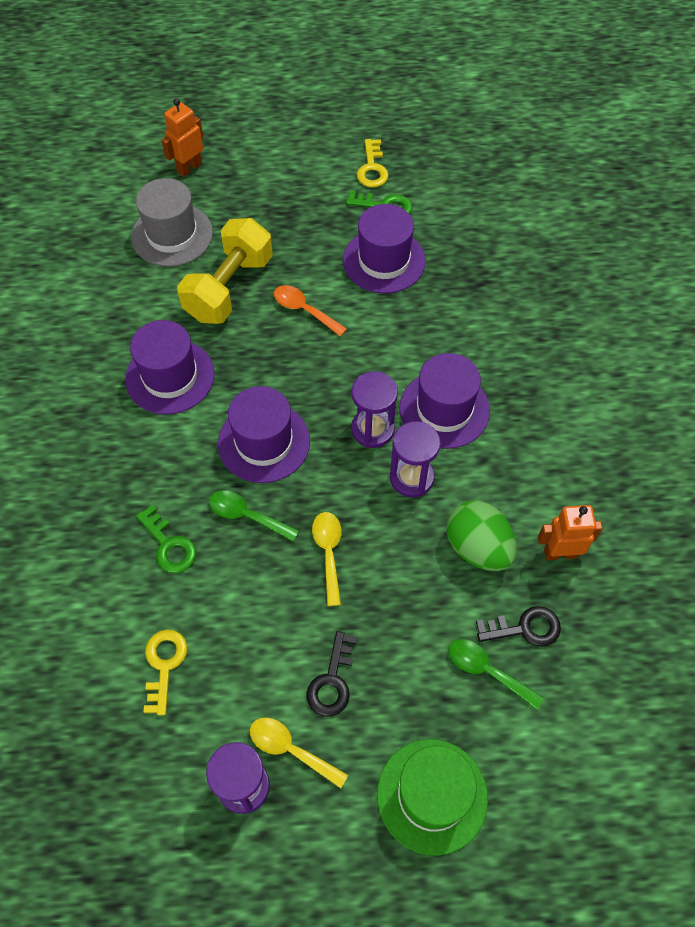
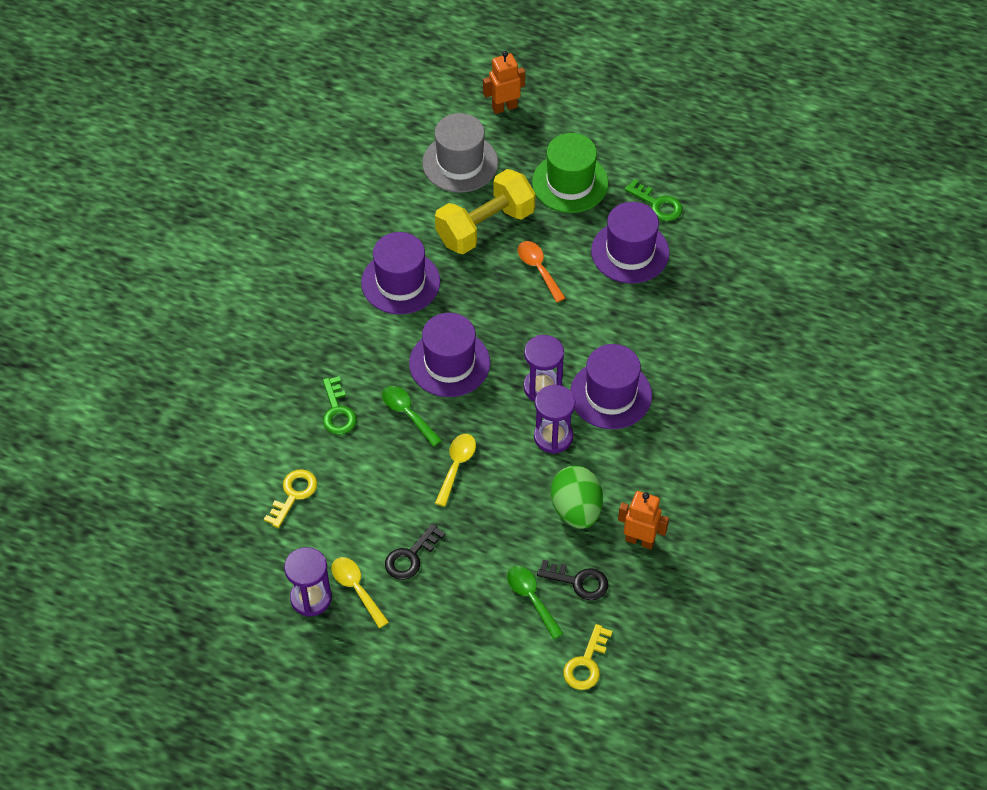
camera: 25 degrees right, 5 degrees down
(372, 168) = (666, 165): yellow key -> yellow key (586, 663)
(432, 796) = (442, 662): green hat -> green hat (570, 183)

